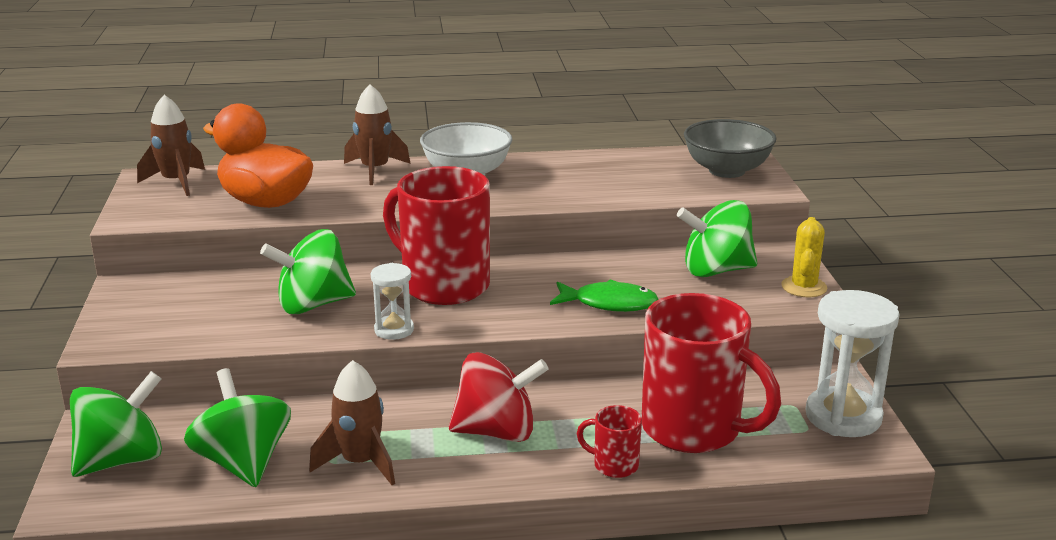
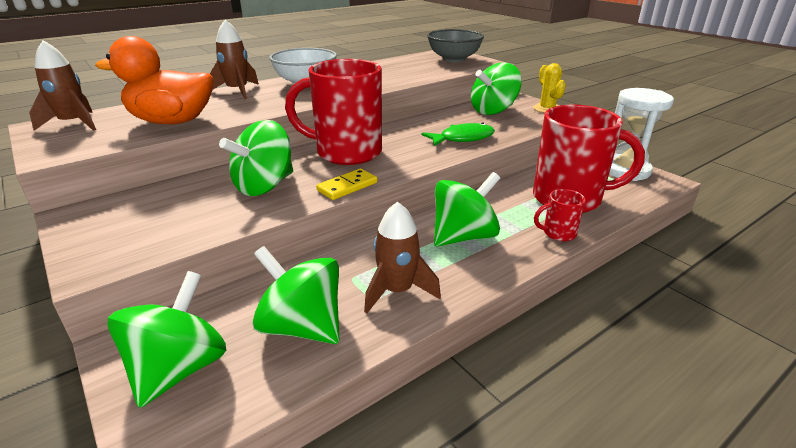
camera: 30 degrees left, 5 degrees up
(394, 330) = (347, 186): white hourglass -> yellow domino
(497, 432) = (463, 237): red spinning top -> green spinning top

